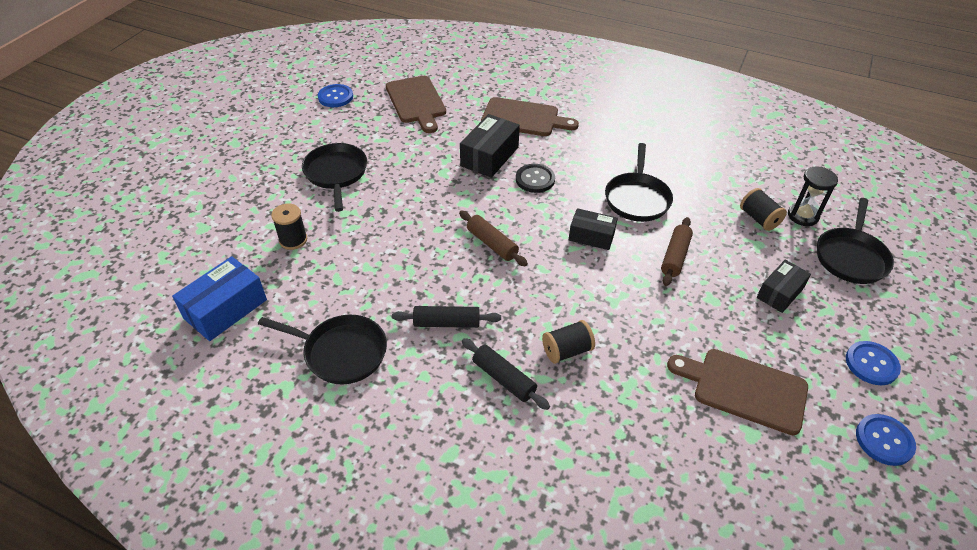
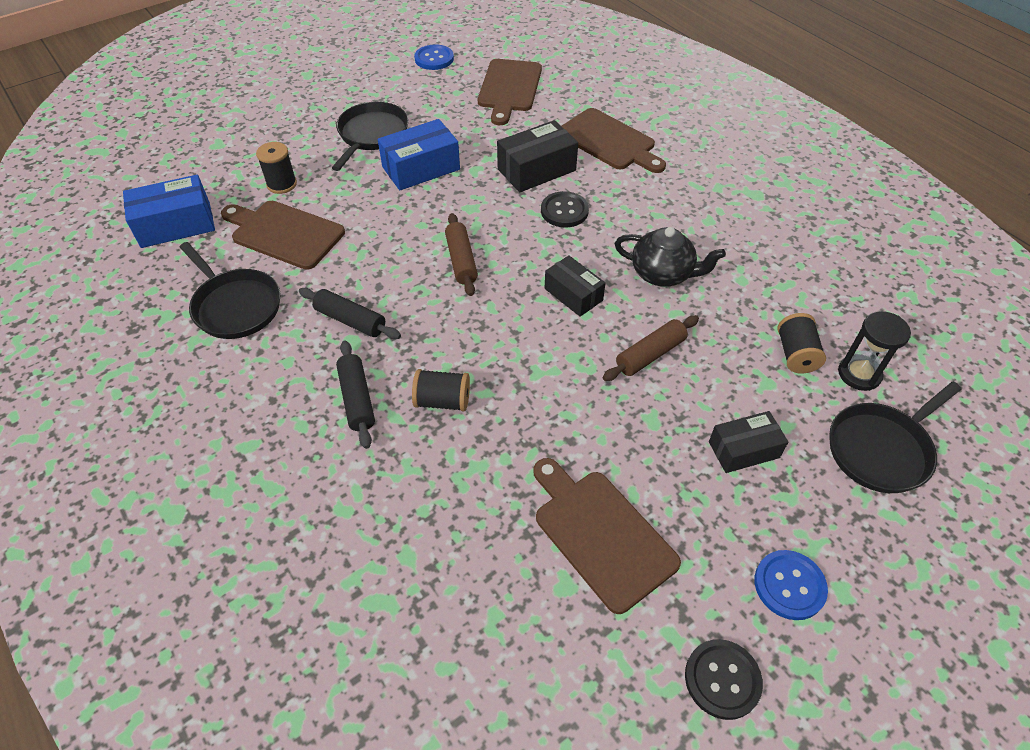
camera: 30 degrees right, 5 degrees up
(331, 278) = (284, 233): none -> brown cutting board
(400, 186) = (421, 168): none -> blue box
(637, 198) = (662, 274): black pan -> black teapot
(884, 440) = (722, 679): blue button -> black button

